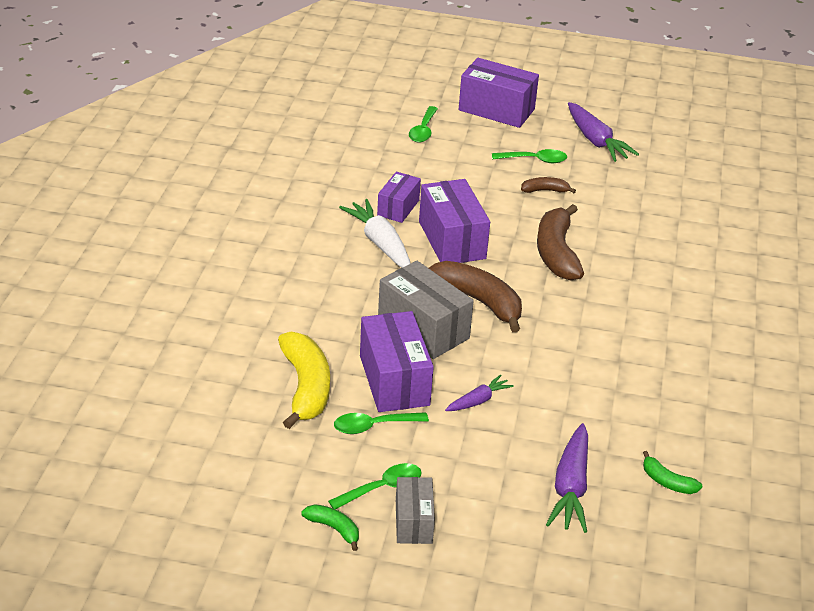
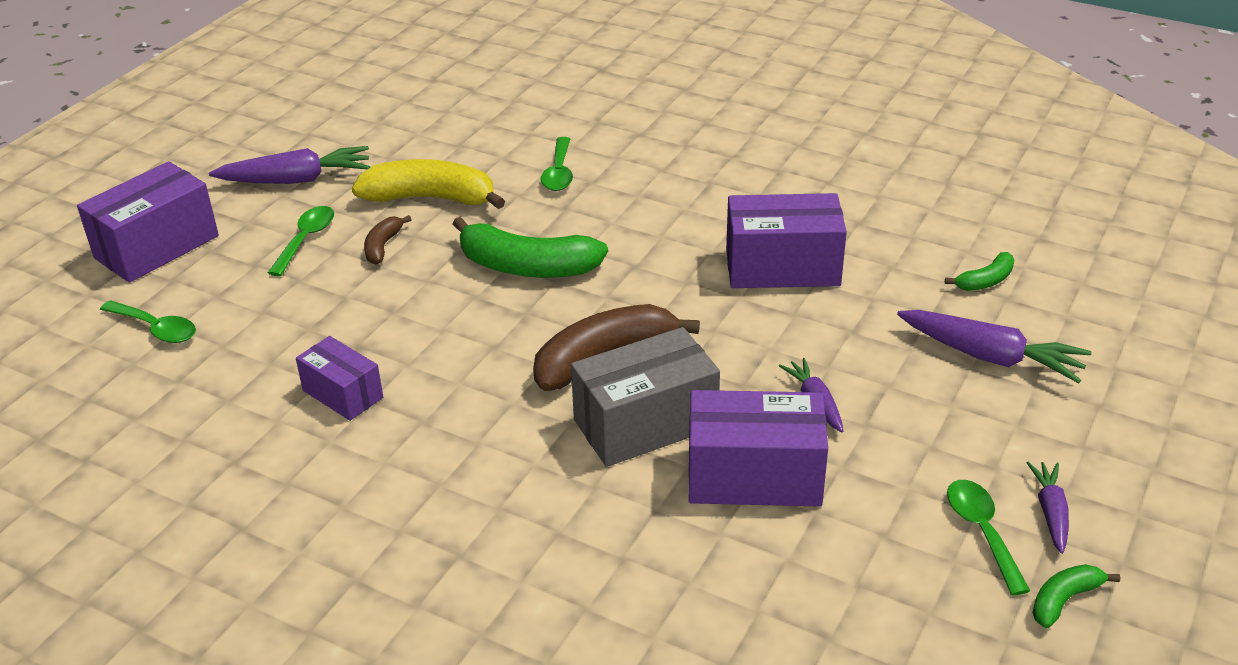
camera: 70 degrees left, 0 degrees up
(306, 387) = (748, 579): yellow banana -> yellow banana (430, 198)
(373, 426) = (850, 517): green spoon -> green spoon (559, 173)
(380, 243) = (423, 430): white carrot -> none
(413, 522) = (1050, 512): grey box -> purple carrot
(452, 240) = (452, 355): purple box -> purple box (782, 267)
(556, 253) = (527, 267): brown banana -> green banana

